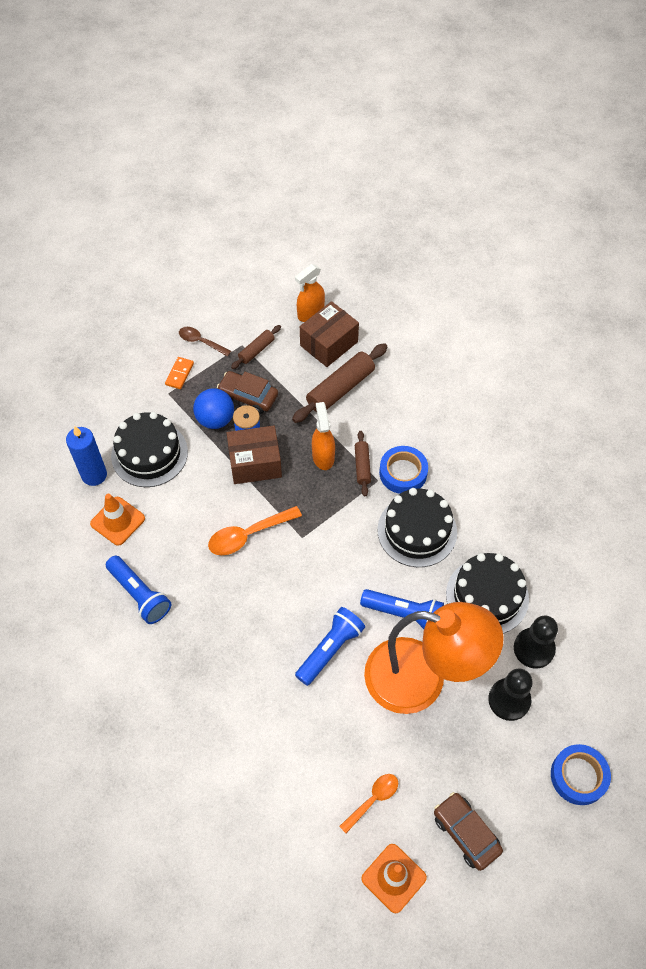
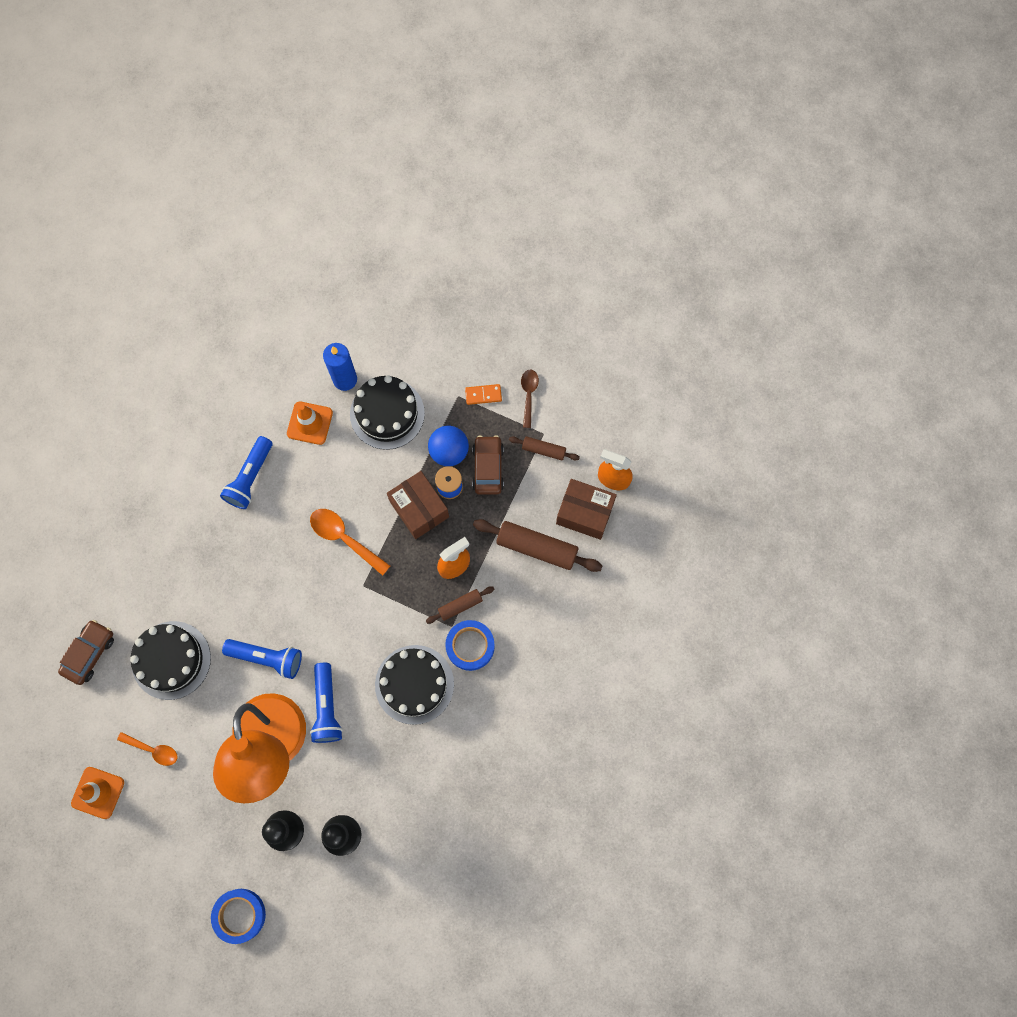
camera: 65 degrees right, 15 degrees up
(466, 833) = (155, 837): brown car -> brown car (89, 653)
(487, 596) = (375, 774): black cake -> black cake (171, 660)

